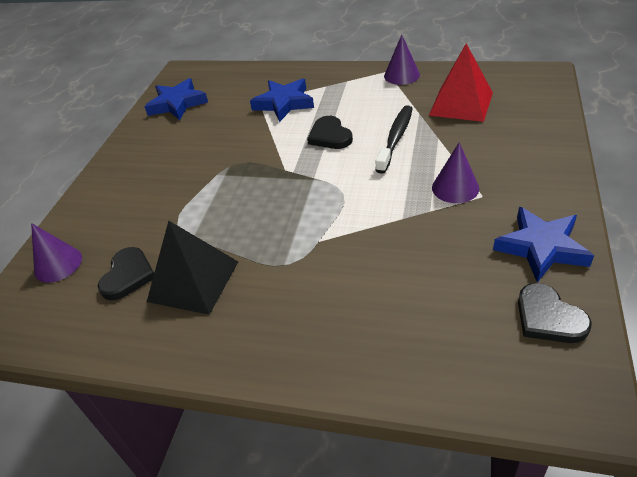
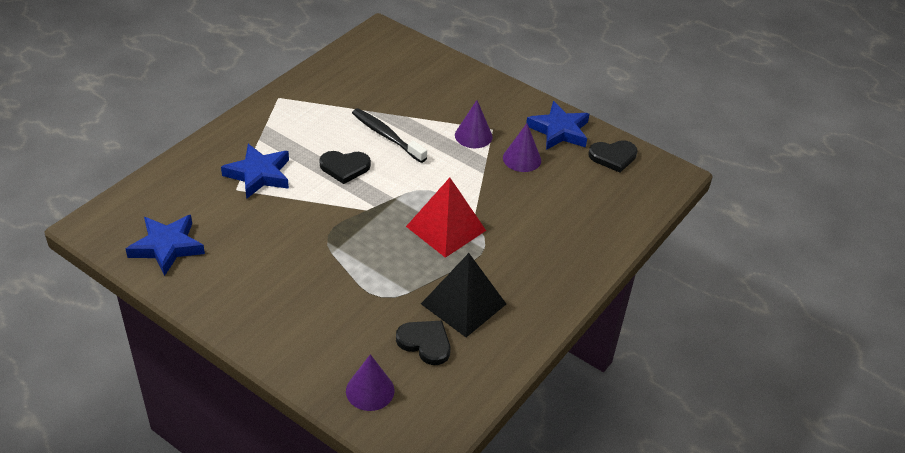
camera: 75 degrees left, 0 degrees up
(401, 75) = (296, 93): purple cone -> purple cone (522, 159)
(461, 104) = (375, 85): red pyramid -> red pyramid (446, 228)

